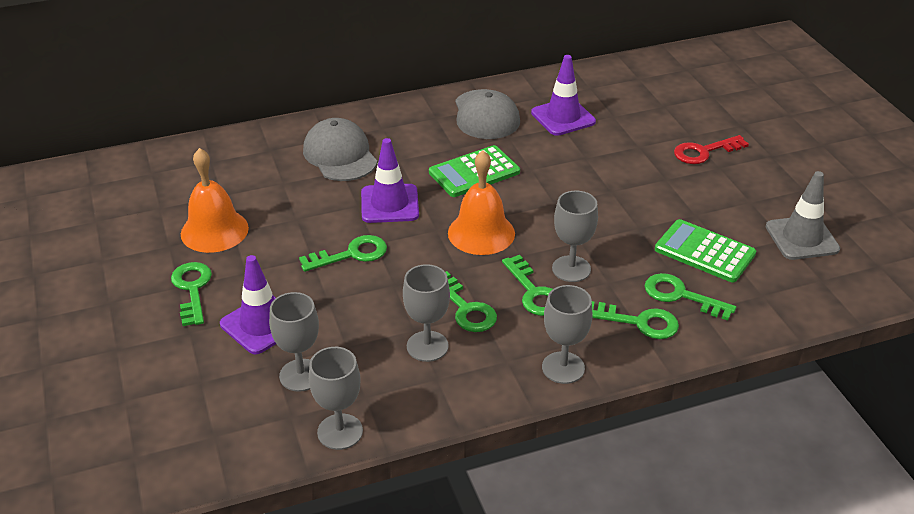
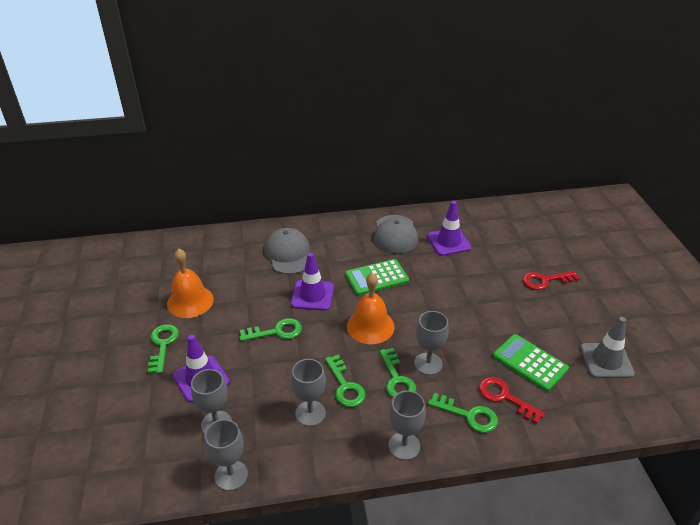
camera: 10 degrees right, 0 degrees up
(680, 296) = (504, 397): green key -> red key

